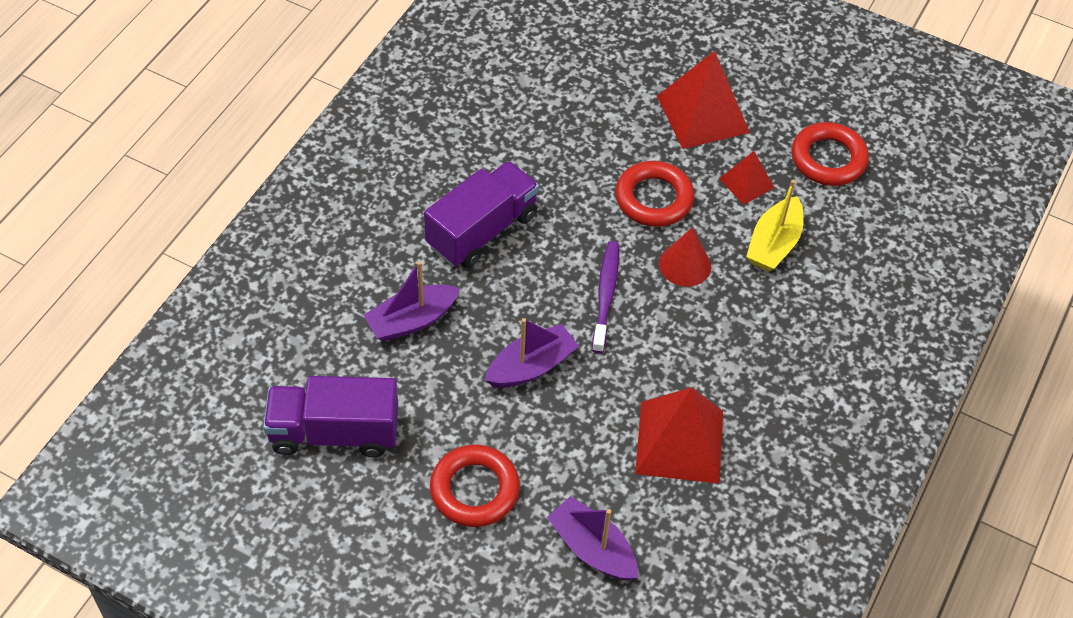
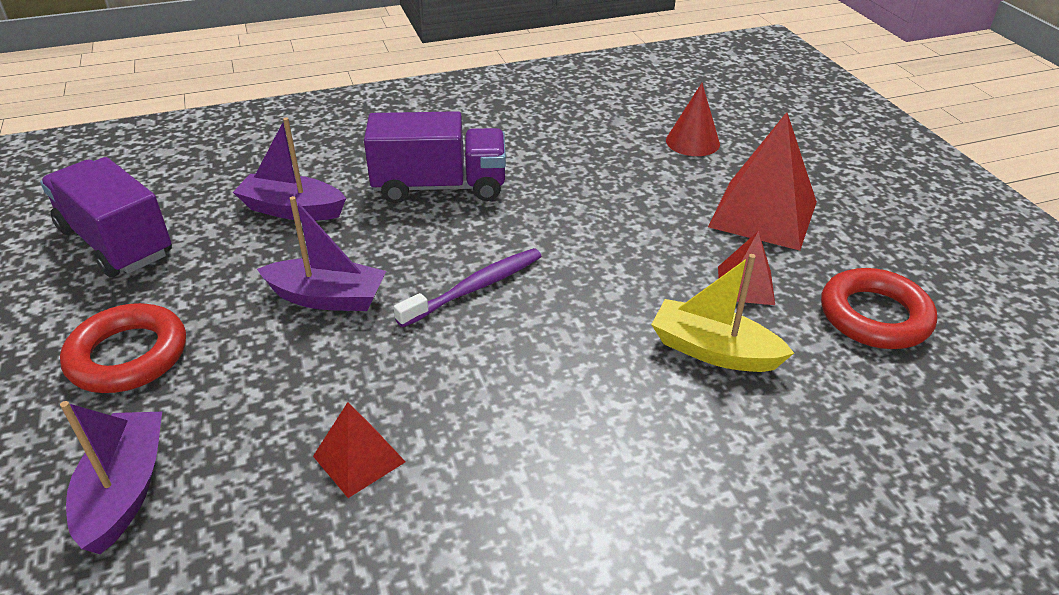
camera: 45 degrees right, 15 degrees down
(654, 199) = (627, 246): red ring -> none
(679, 442) = (359, 459): red pyramid -> red pyramid, size x0.53
(685, 265) = (587, 311): red cone -> red cone (692, 142)
(774, 244) = (713, 351): yellow boat -> yellow boat turned 45 degrees clockwise

